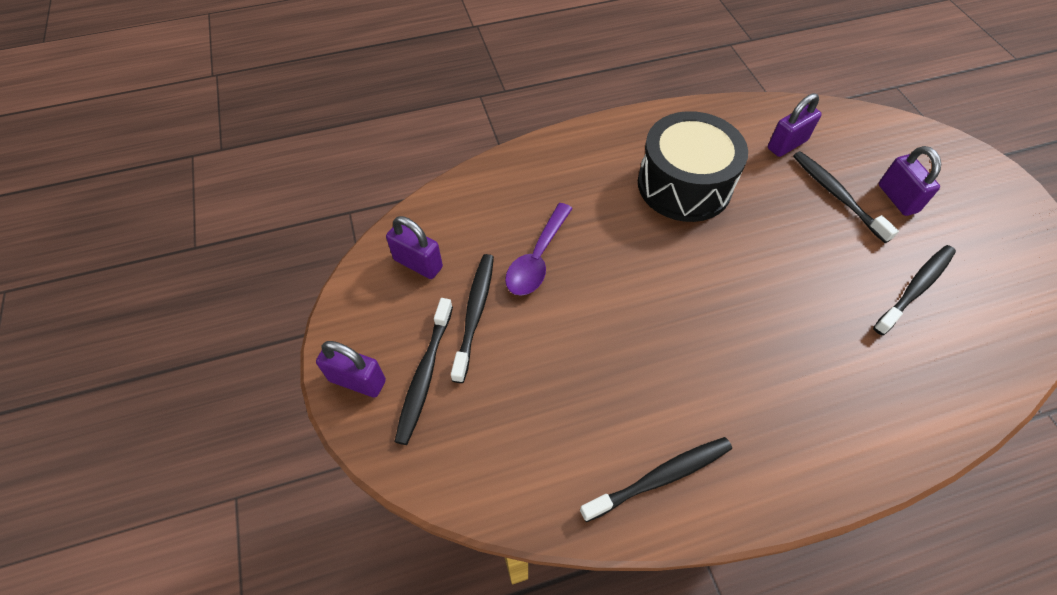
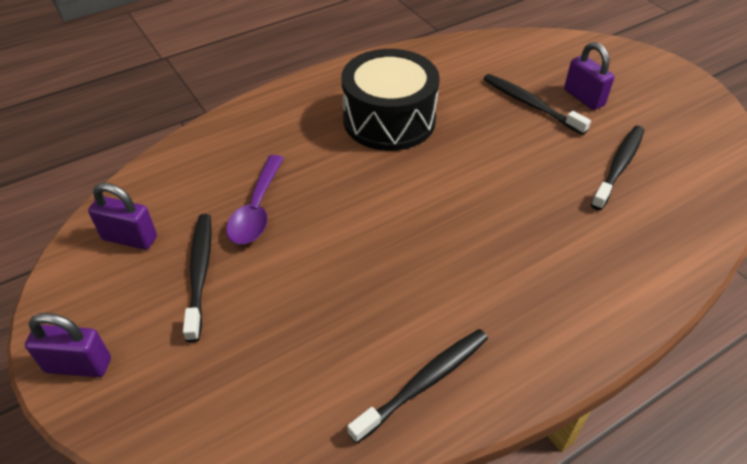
camera: 15 degrees left, 10 degrees down
(424, 375) = (155, 343): black toothbrush -> none
(787, 144) = (476, 71): purple padlock -> none

